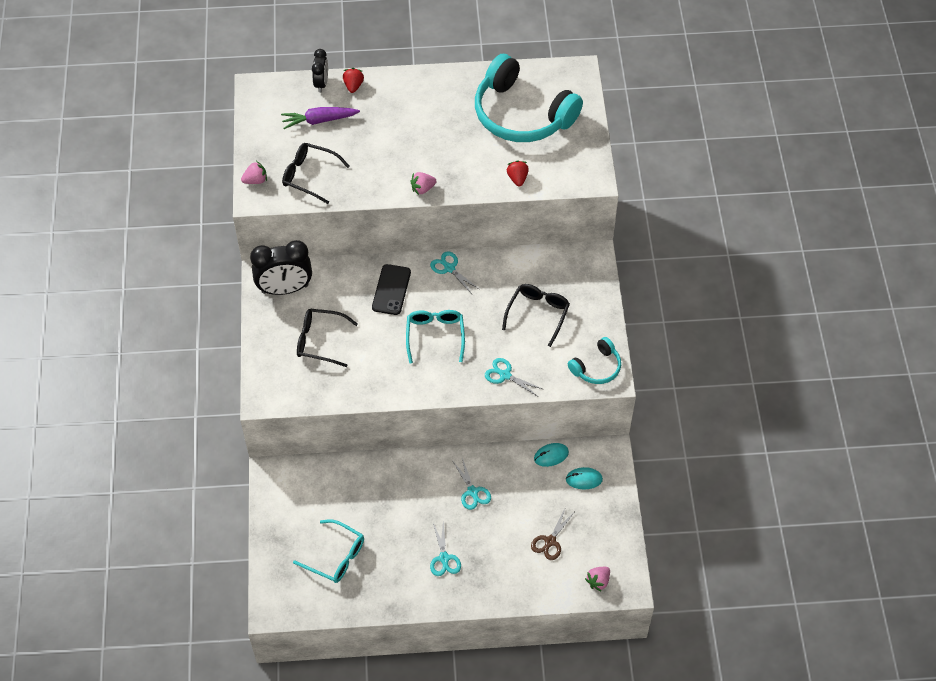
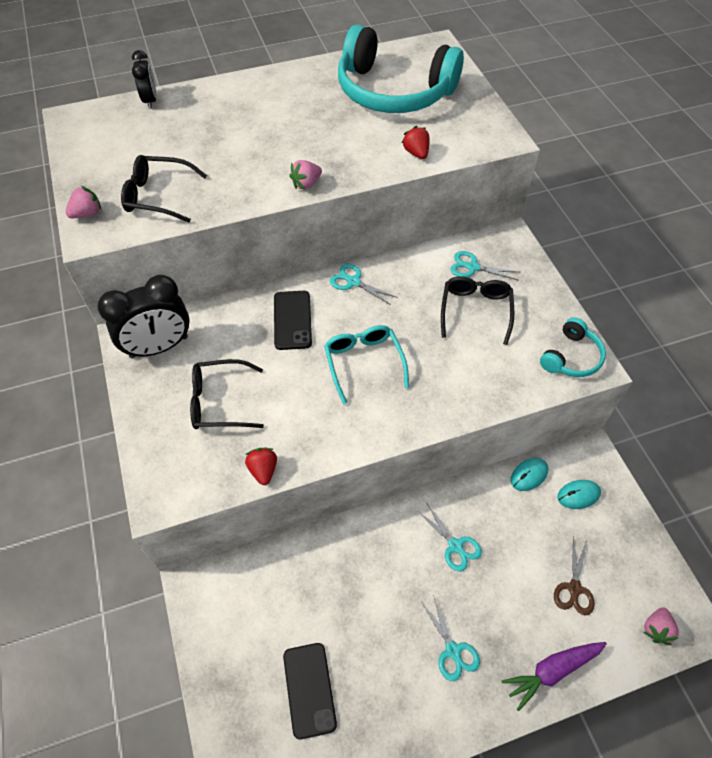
camera: 15 degrees left, 0 degrees up
(319, 121) = (156, 137): purple carrot -> purple carrot (552, 671)
(335, 556) = (309, 689): turquoise glasses -> black phone
(353, 86) = (189, 97): red strawberry -> red strawberry (263, 470)
(505, 375) = (467, 391): turquoise scissors -> turquoise scissors (472, 267)

